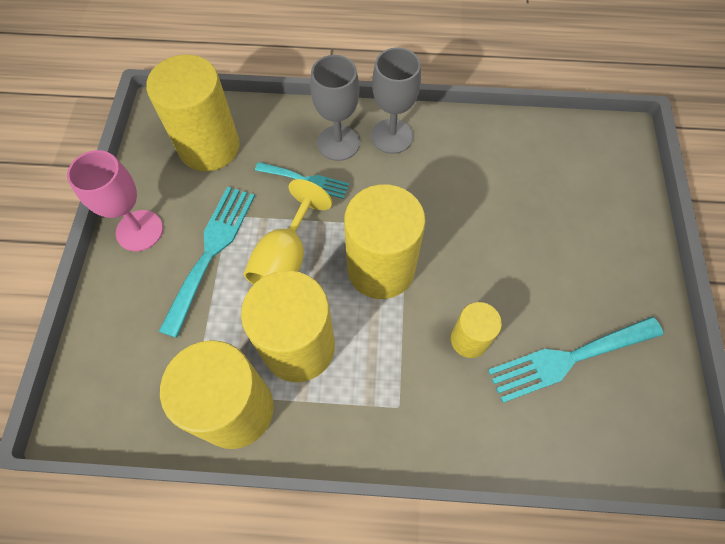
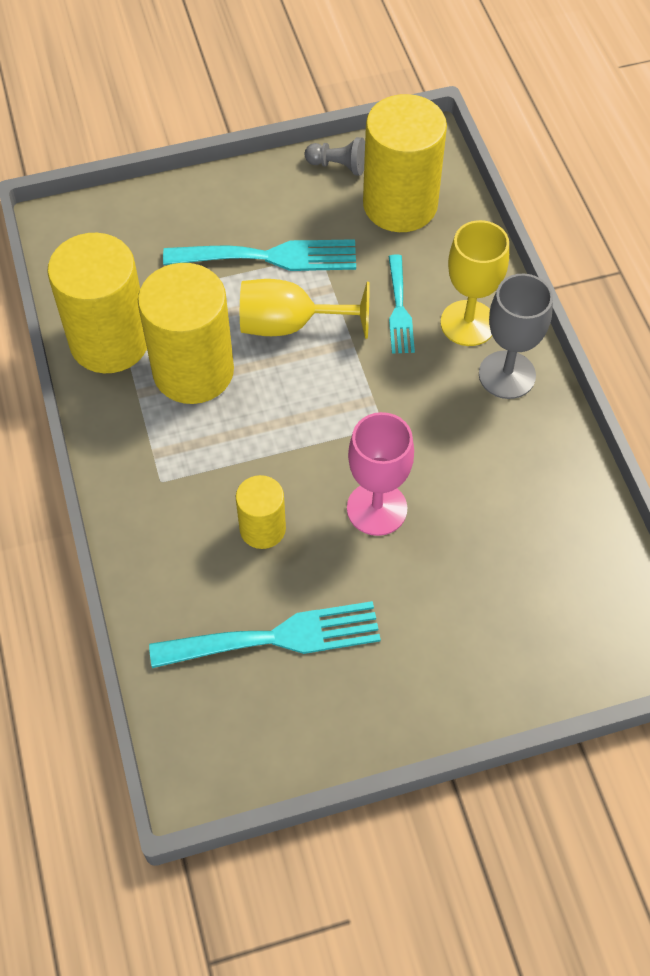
camera: 70 degrees right, 5 degrees down
(139, 230) = (268, 188): pink goblet -> pink goblet (377, 508)
(147, 174) = (338, 166): none -> grey pawn
(338, 143) = (468, 323): grey goblet -> yellow goblet
(381, 268) = (316, 417): yellow cylinder -> none
(568, 359) = (277, 637): turquoise fork -> turquoise fork turned 120 degrees clockwise

